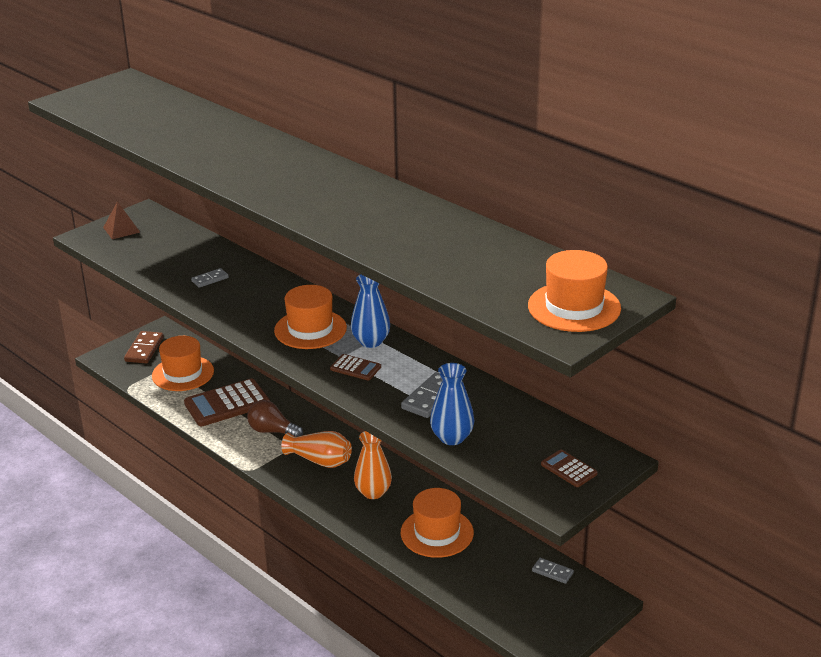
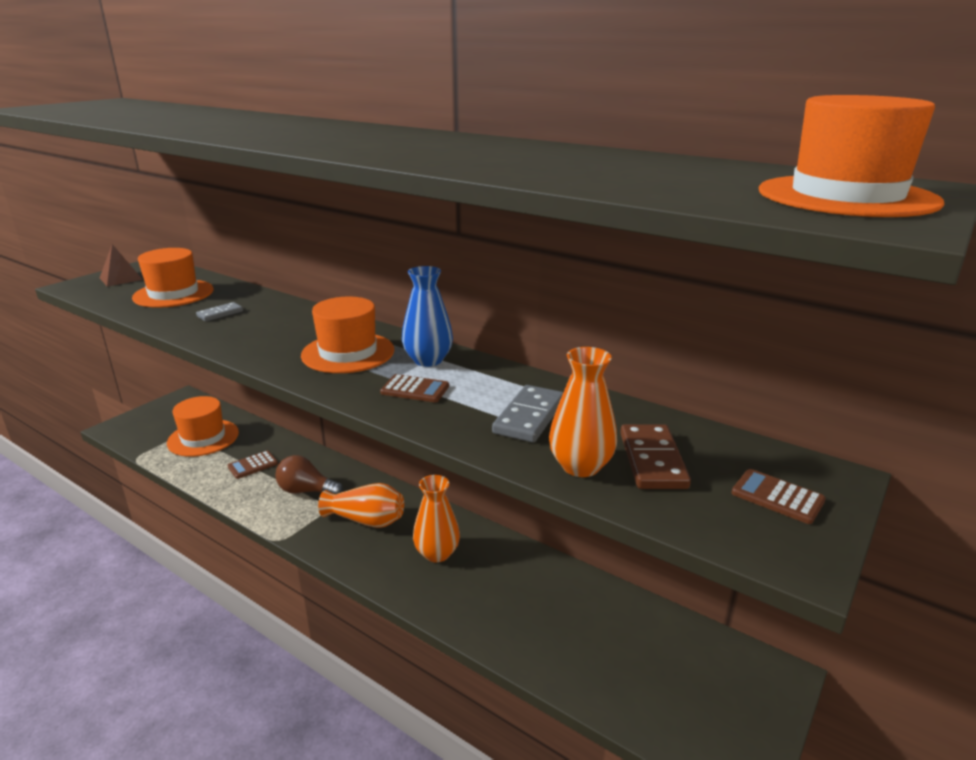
camera: 10 degrees left, 5 degrees down
(144, 349) = (162, 417): brown domino -> brown domino (652, 460)
(227, 404) = (253, 465): brown calculator -> brown calculator, size x0.50
(437, 533) = (528, 599): orange hat -> orange hat (173, 294)
(452, 437) = (580, 466): blue vase -> orange vase
(552, 572) = (693, 640): grey domino -> none

